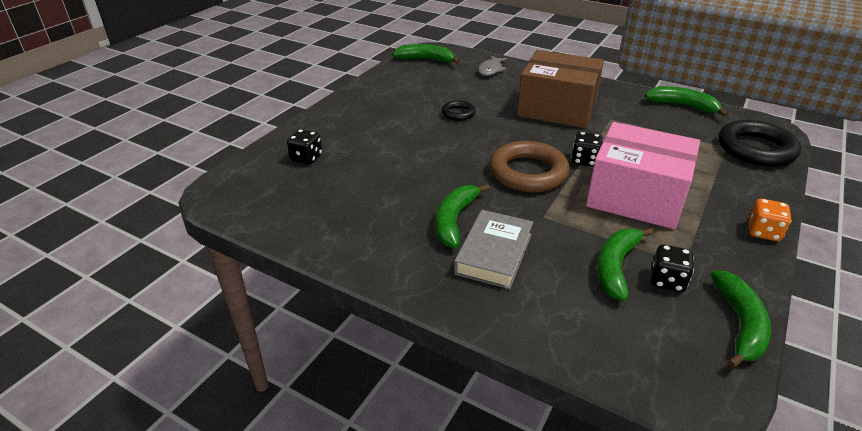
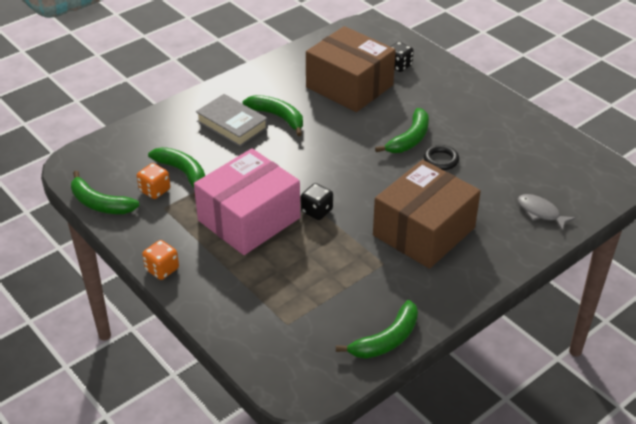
camera: 110 degrees right, 5 degrees up
(362, 182) = (349, 86): none -> brown box
(426, 60) = (585, 170): green banana -> green banana (410, 139)
(528, 172) = (317, 171): brown ring -> none
(667, 281) = (155, 190): black dice -> orange dice
(755, 149) = (270, 346): black ring -> none

